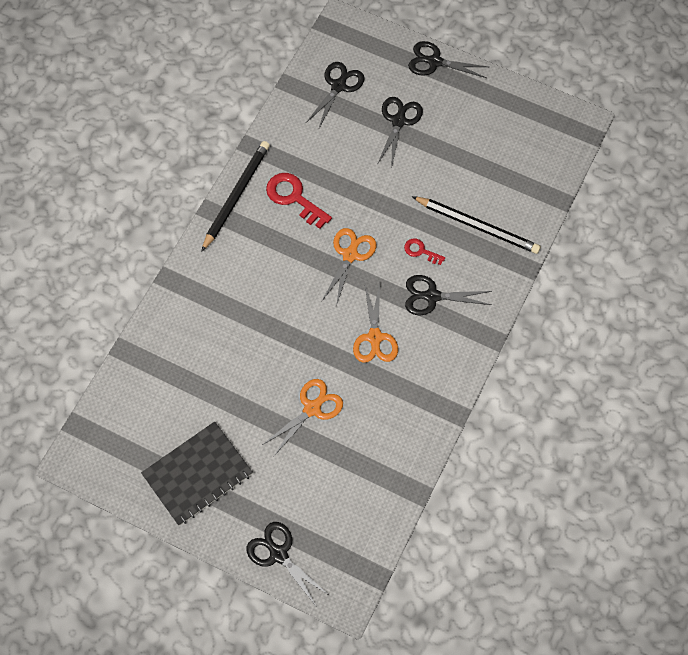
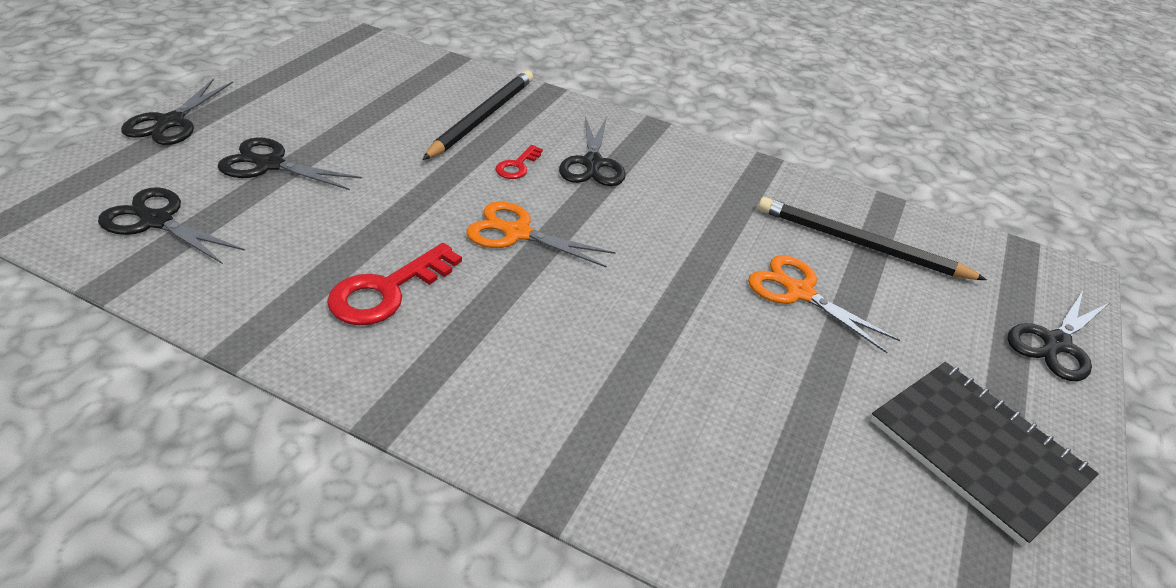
camera: 95 degrees left, 25 degrees down
(236, 195) = (358, 374): black pencil -> black pencil (860, 244)
(375, 337) = (664, 219): orange scissors -> none

